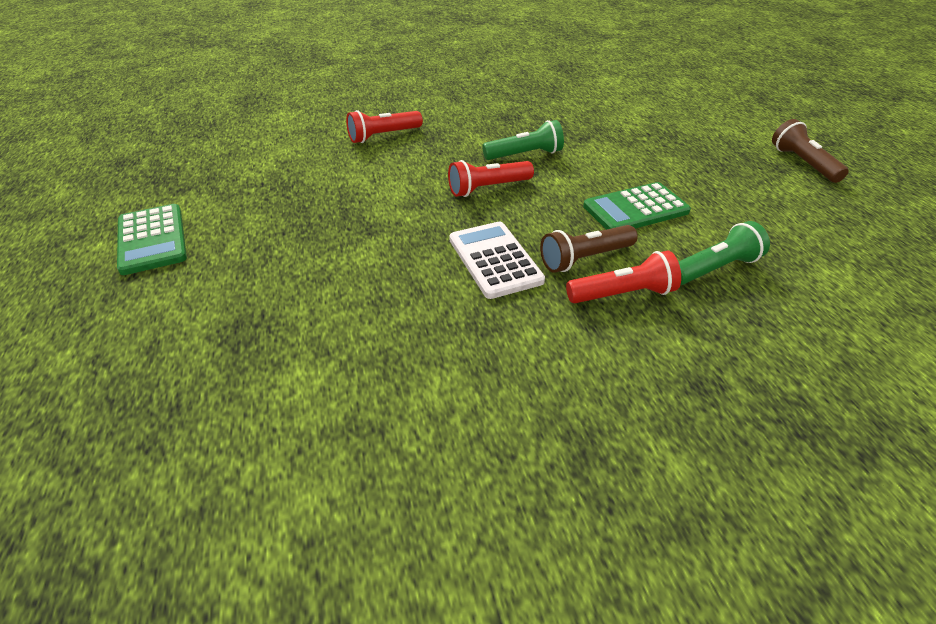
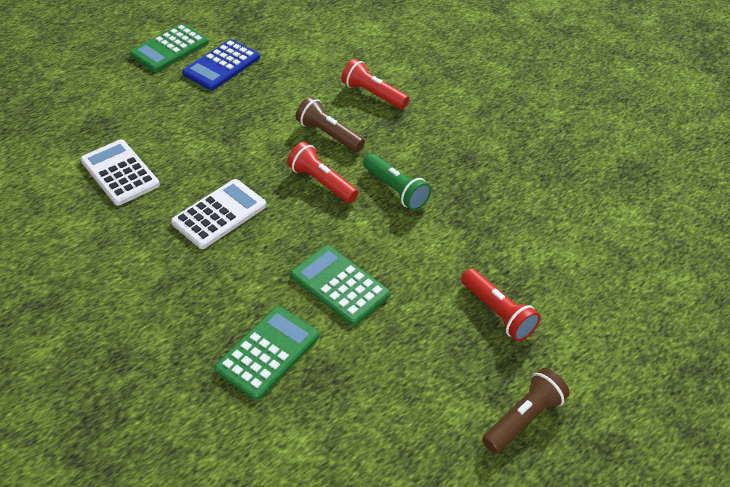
camera: 65 degrees right, 5 degrees up
(235, 208) = (221, 65): none -> blue calculator
(362, 326) = (120, 173): none -> white calculator
(585, 258) = (245, 266): brown flashlight -> brown flashlight (329, 135)
(623, 294) = (207, 297): red flashlight -> red flashlight (497, 313)
(714, 268) = (268, 353): green flashlight -> green calculator

